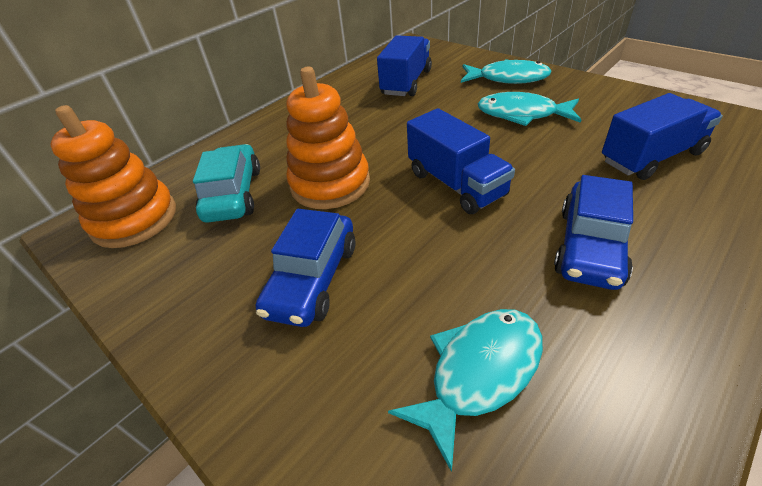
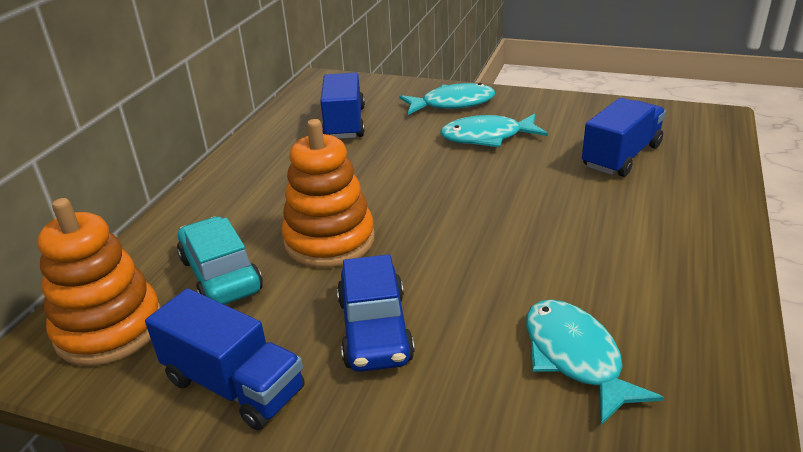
camera: 25 degrees left, 10 degrees down
(456, 184) = (462, 213): blue truck -> blue truck (234, 385)
(479, 373) = (575, 358): turquoise fish -> turquoise fish turned 45 degrees counterclockwise
(590, 246) = (609, 240): blue car -> none

